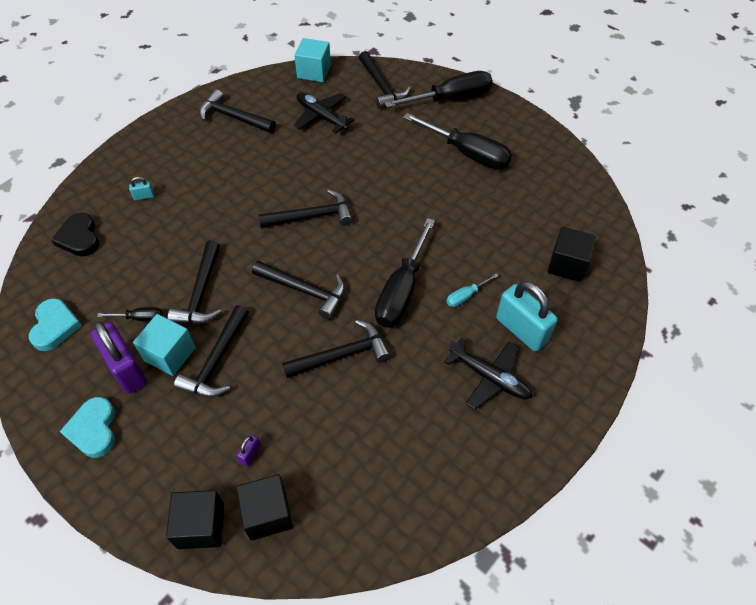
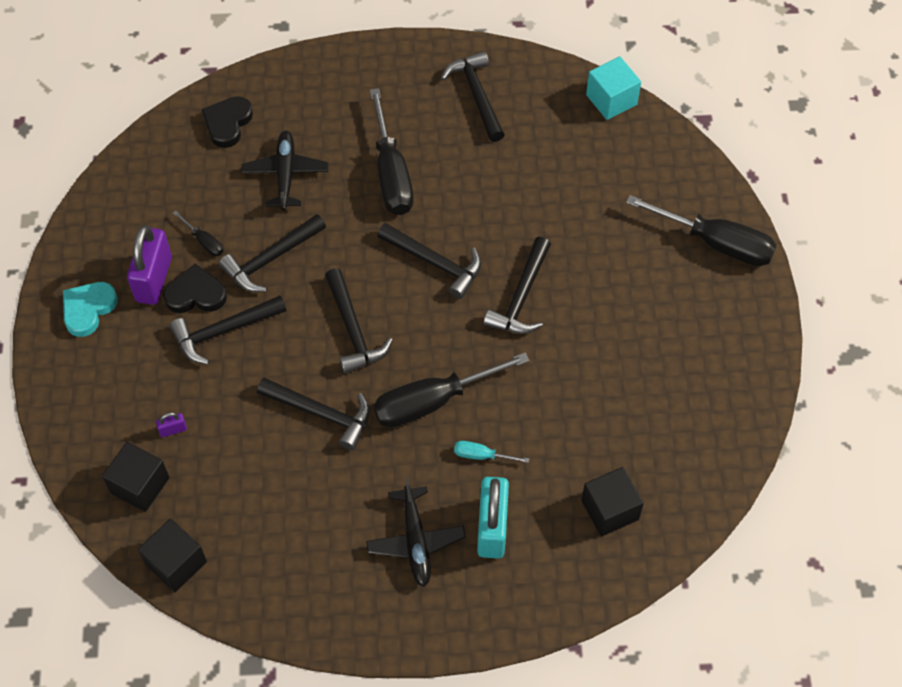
camera: 45 degrees right, 5 degrees up
(55, 326) = (138, 195): turquoise heart -> none
(144, 196) = (316, 122): turquoise padlock -> none
(170, 354) = (196, 294): turquoise cube -> black heart
(201, 526) = (89, 451): black cube -> black cube (176, 563)
(321, 117) = (560, 160): black plane -> black plane (285, 174)
(382, 87) = (660, 172): black hammer -> black hammer (521, 297)
(467, 153) = (657, 317): black screwdriver -> black screwdriver (391, 173)

